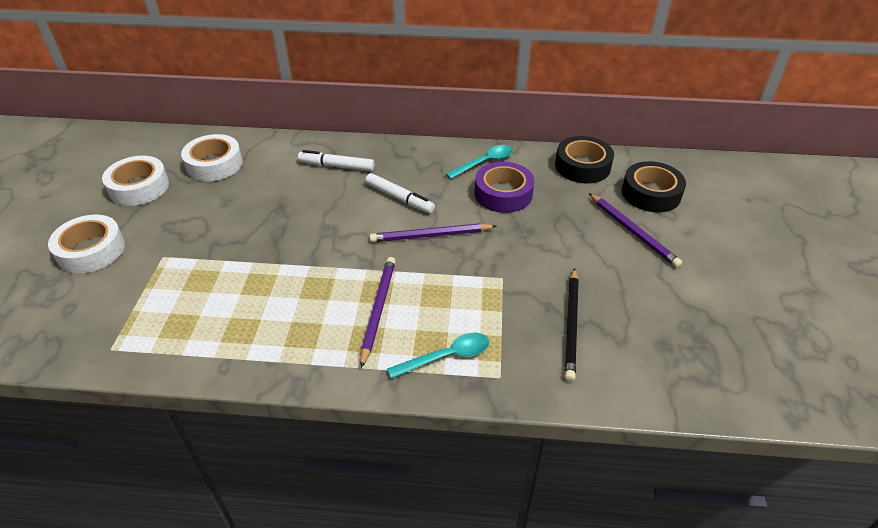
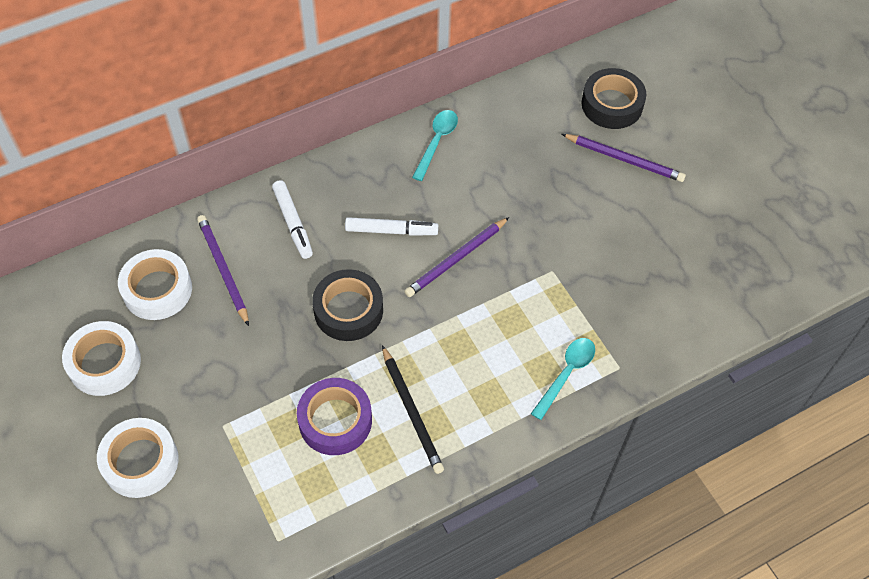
camera: 35 degrees left, 15 degrees up
(336, 166) = (293, 223): white marker -> white marker turned 90 degrees counterclockwise
(378, 310) = (475, 363): purple pencil -> purple pencil (223, 270)
(503, 194) = (483, 173): purple tape -> purple tape (335, 421)
(571, 325) = (639, 287): black pencil -> black pencil (412, 411)
(582, 166) = (531, 100): black tape -> black tape (348, 310)

